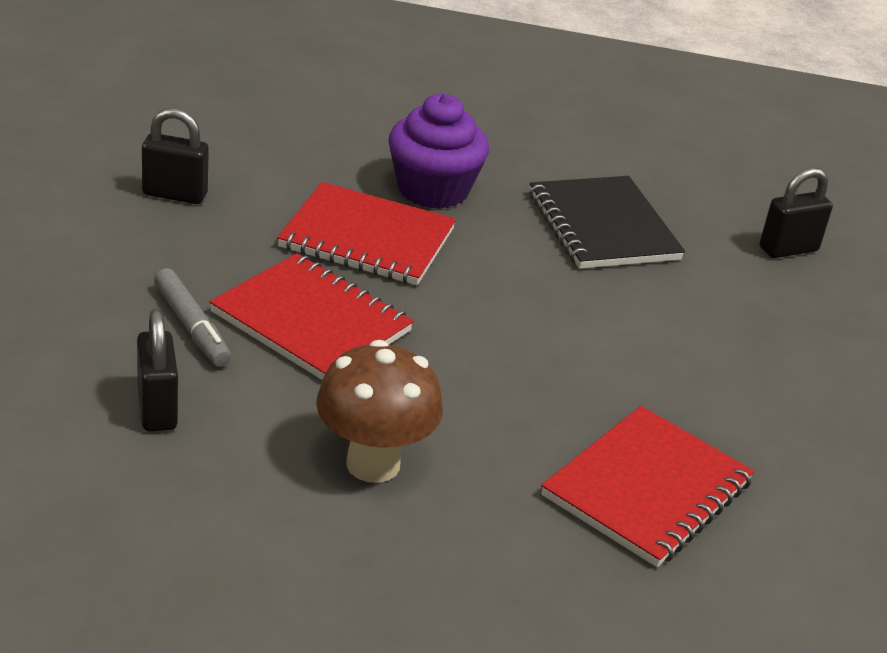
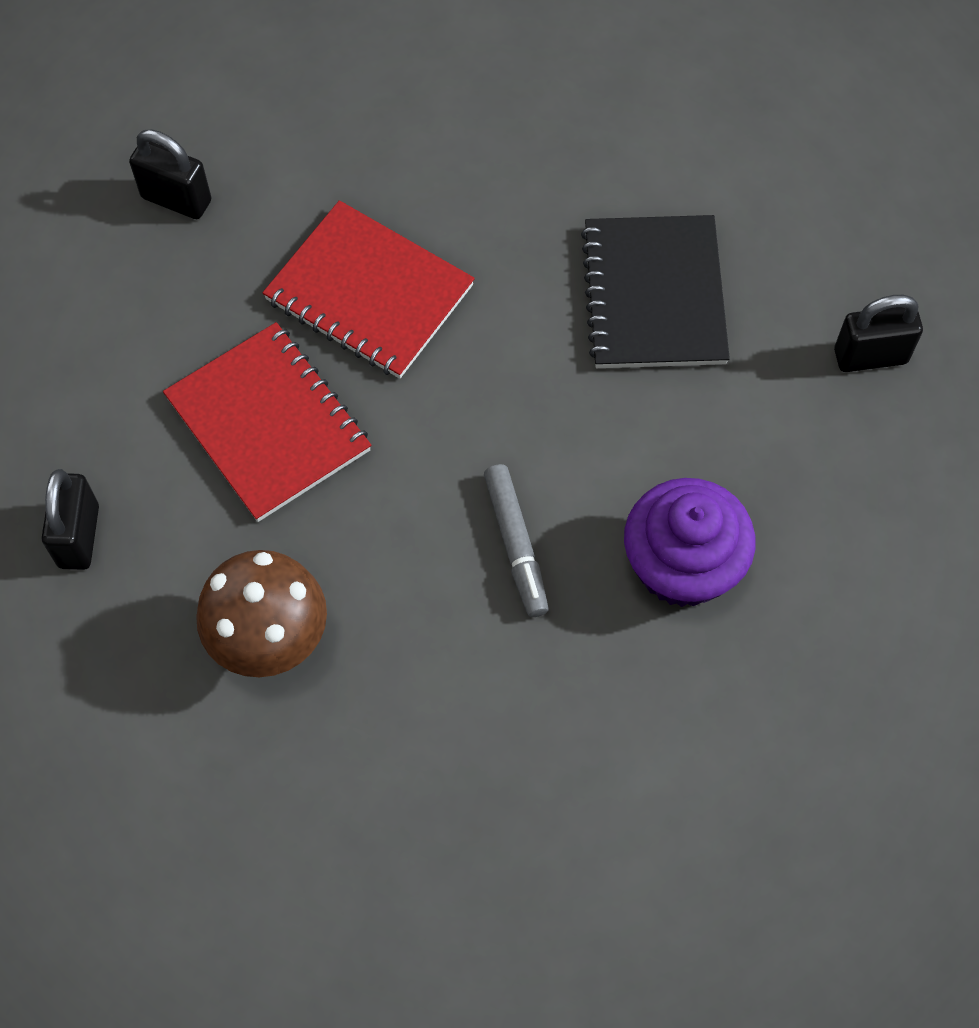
camera: 20 degrees right, 30 degrees up
(191, 327) = (142, 418): grey marker -> grey marker (516, 545)
(433, 190) = (472, 213): purple cupcake -> purple cupcake (682, 565)
(647, 489) = (543, 717): red notebook -> none

